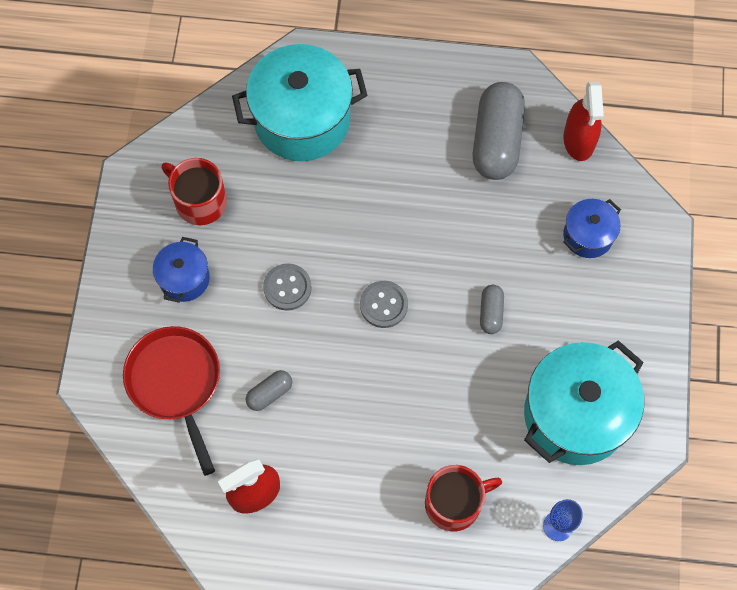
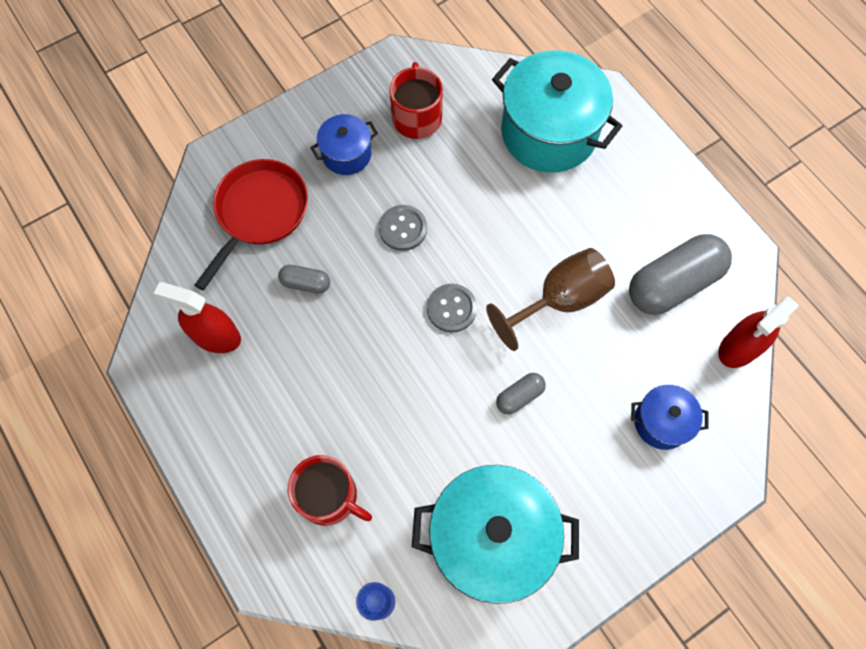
camera: 50 degrees right, 0 degrees up
(442, 226) = (559, 300): none -> brown goblet

